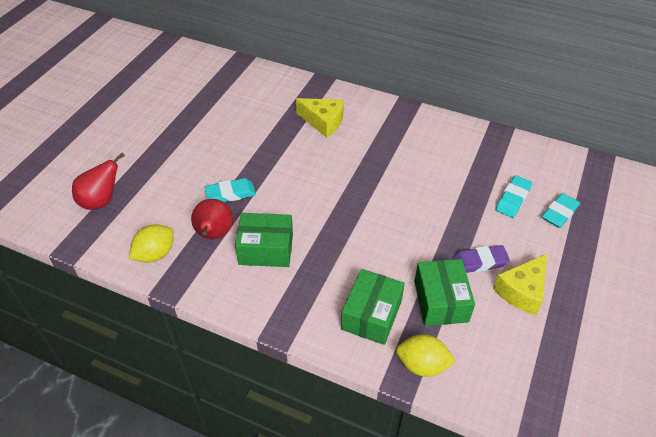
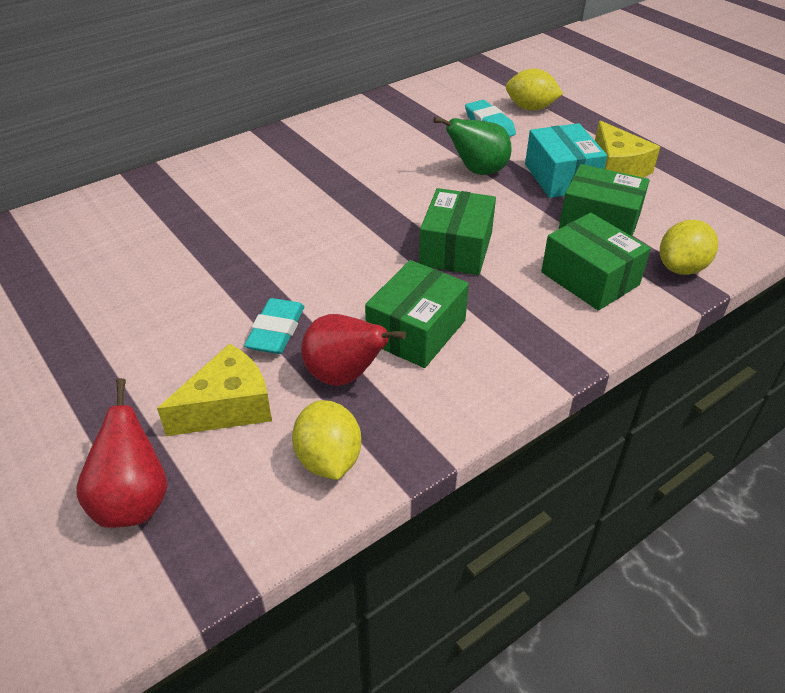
camera: 60 degrees left, 5 degrees down
(323, 122) = (227, 200): yellow cheese -> yellow cheese (228, 407)
(353, 237) = (456, 249): none -> green box
(447, 215) = (477, 171): none -> green pear
(479, 262) = (561, 177): purple eraser -> turquoise box
(559, 213) = (530, 108): turquoise eraser -> yellow lemon

